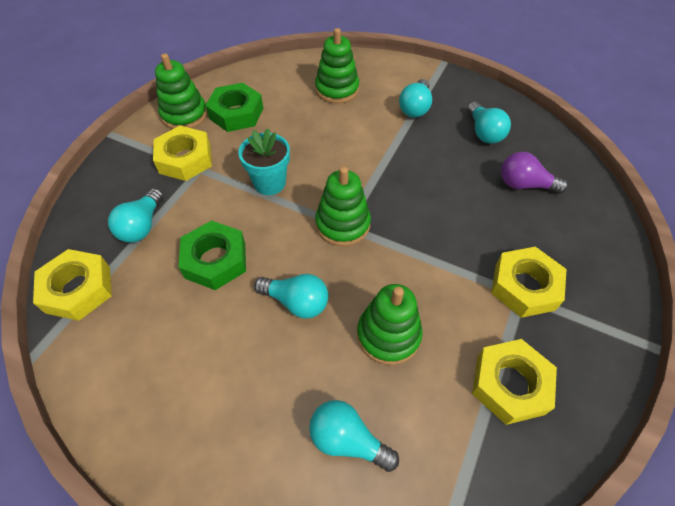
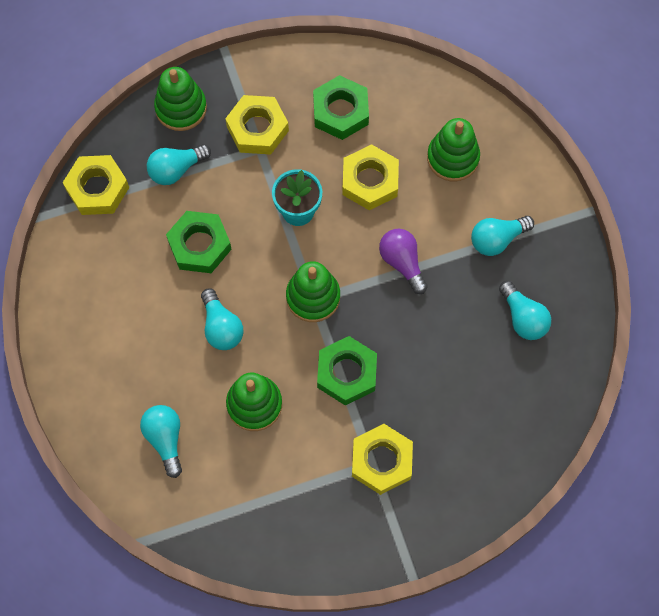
camera: 45 degrees right, 15 degrees up
(184, 115) = (298, 76): green stacking toy -> green stacking toy (181, 108)
(426, 251) = (346, 373): none -> green nut
(484, 132) = (523, 318): turquoise light bulb -> turquoise light bulb turned 60 degrees counterclockwise
(510, 384) = (291, 504): yellow nut -> yellow nut (370, 181)
(524, 185) = (490, 393): purple light bulb -> purple light bulb (402, 262)

